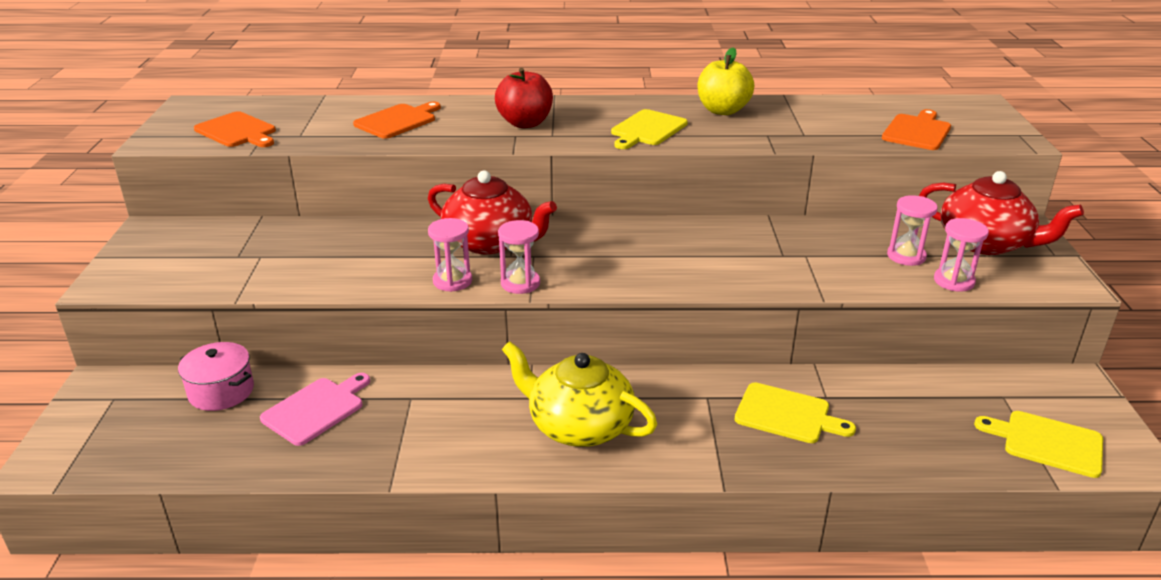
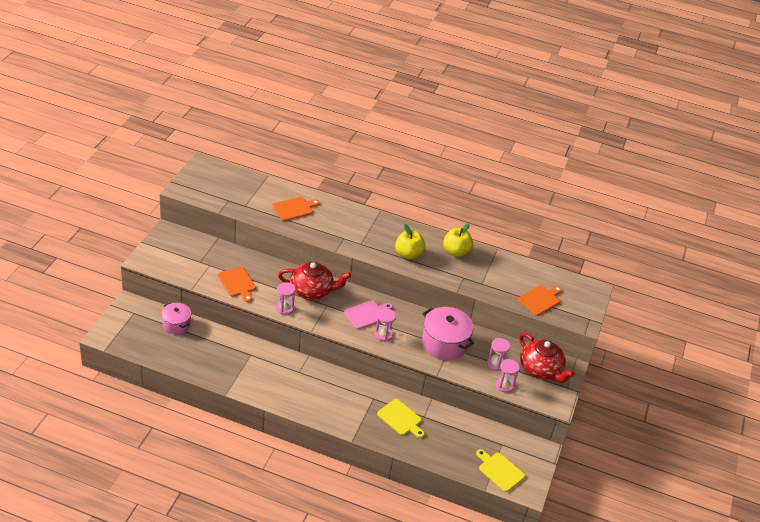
camera: 15 degrees right, 10 degrees up
(237, 131) = (218, 193): orange cutting board -> orange cutting board (237, 283)
(316, 409) = (211, 347): pink cutting board -> pink cutting board (367, 314)
(490, 242) = (312, 290): red teapot -> red teapot turned 45 degrees counterclockwise
(520, 283) = (312, 320): pink hourglass -> pink hourglass (383, 334)
(525, 123) = (353, 230): red apple -> none
(578, 426) = (312, 392): yellow teapot -> none
(647, 129) = (408, 254): yellow cutting board -> yellow apple
(791, 252) = (444, 343): none -> pink pot

